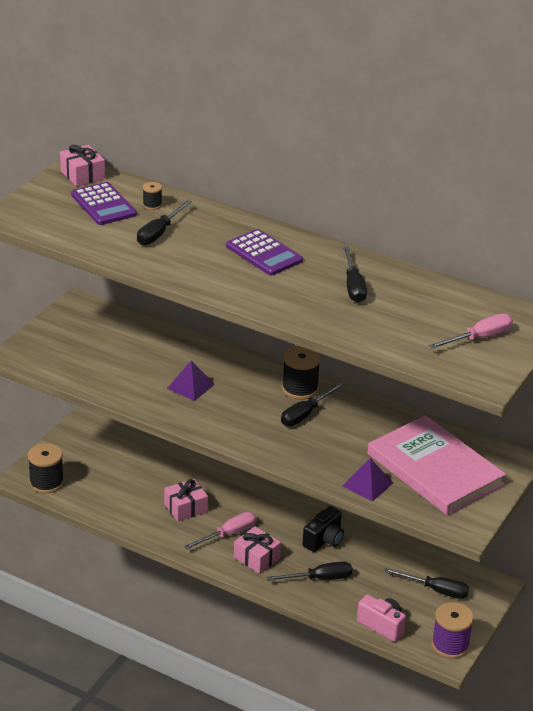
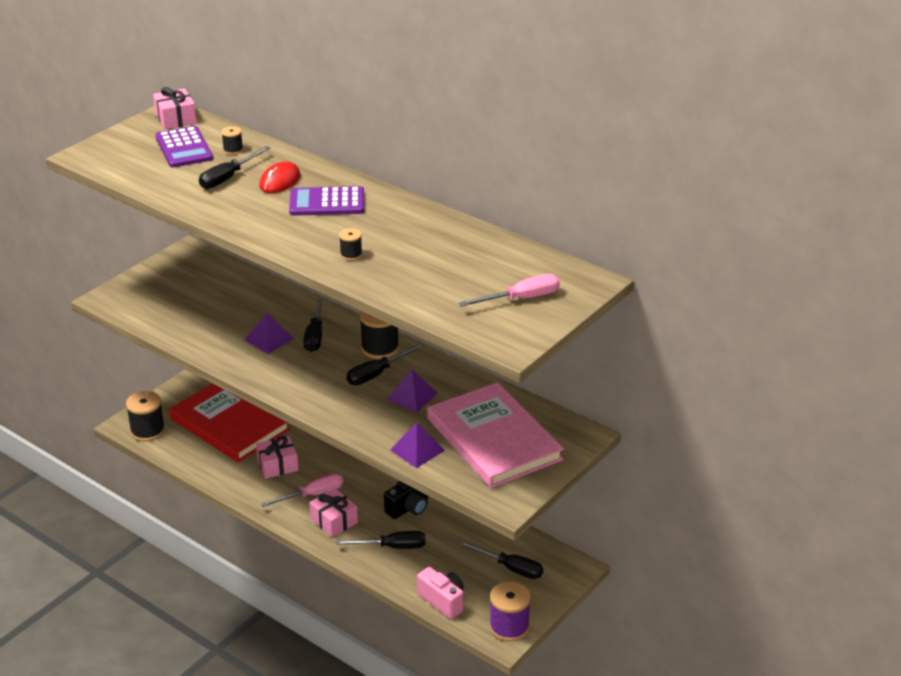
camera: 10 degrees right, 0 degrees up
(126, 470) = (230, 424): none -> red book
(210, 234) = (280, 181): none -> red mouse
(264, 253) = (327, 202): purple calculator -> purple calculator turned 120 degrees clockwise
(307, 304) = (351, 254): none -> black spool
(345, 433) = (412, 396): none -> purple pyramid
(353, 286) = (407, 239): black screwdriver -> black screwdriver (315, 336)

